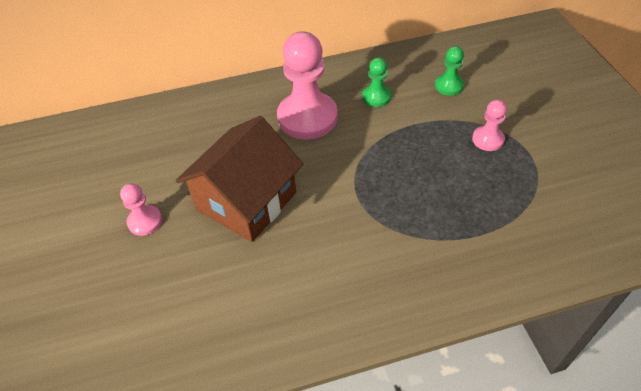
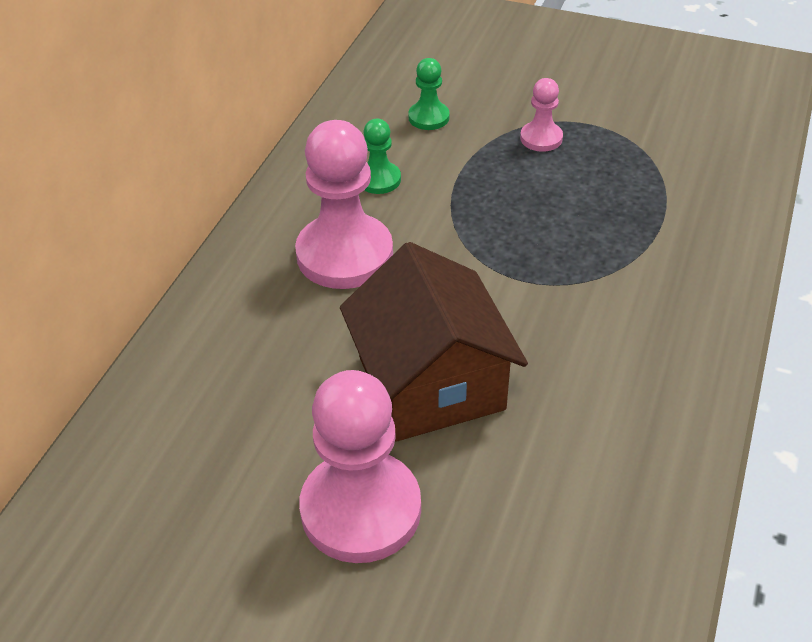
camera: 55 degrees left, 5 degrees down
(145, 221) = (361, 509): pink pawn -> pink pawn, size x2.05

